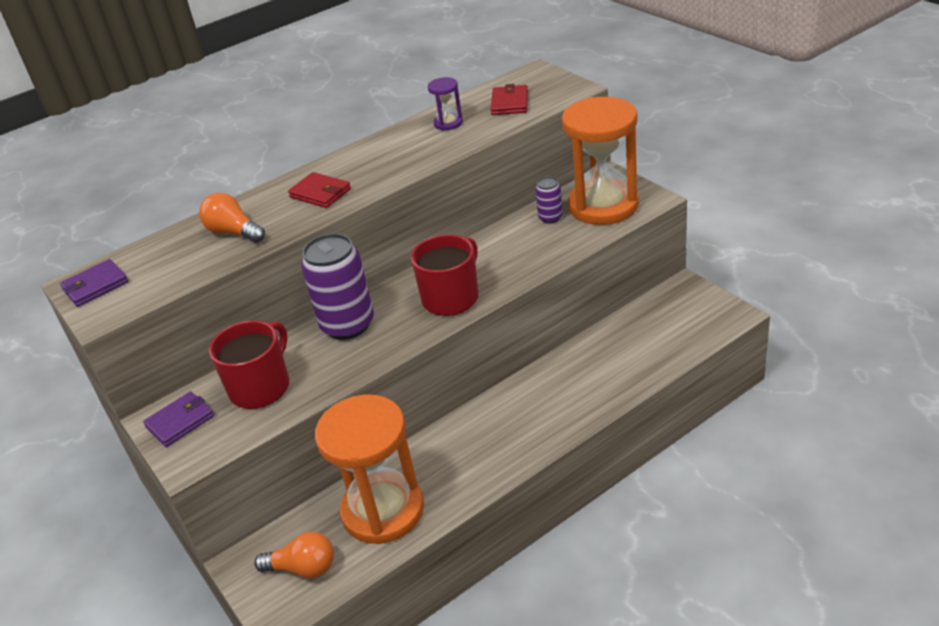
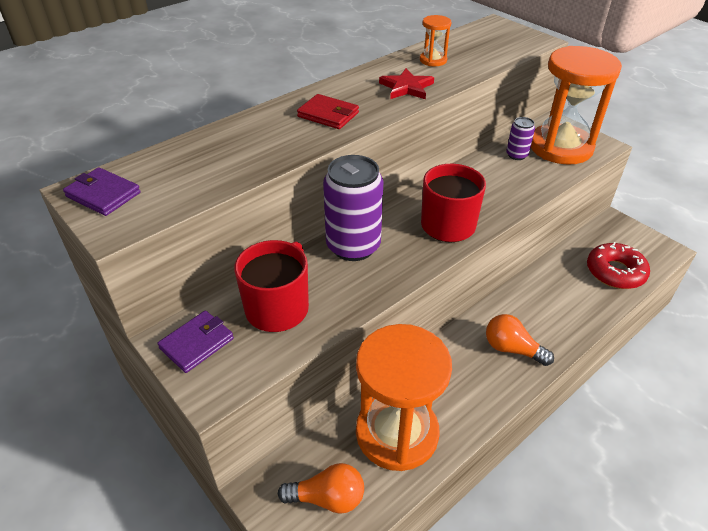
camera: 10 degrees left, 5 degrees up
(95, 286) = (103, 194): purple wallet -> purple wallet turned 75 degrees clockwise
(234, 232) = (247, 147): orange light bulb -> orange light bulb (512, 349)
(409, 157) = (406, 87): none -> red star
(448, 123) = (433, 60): purple hourglass -> orange hourglass
(510, 103) = (484, 48): red wallet -> none
(664, 342) = (615, 272): none -> red donut

